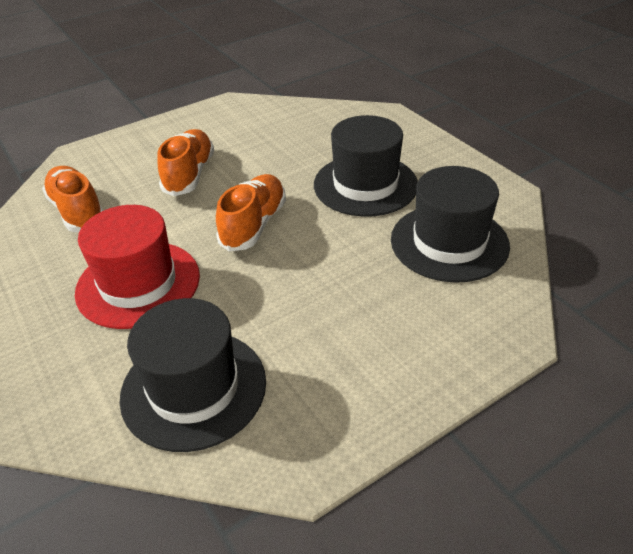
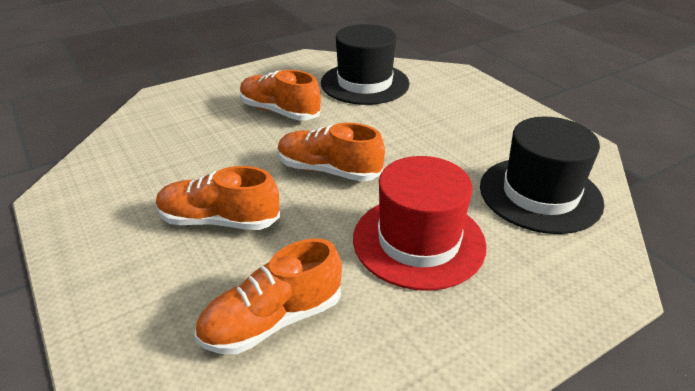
camera: 90 degrees left, 5 degrees down
(365, 185) = (279, 111): black hat -> orange shoe

